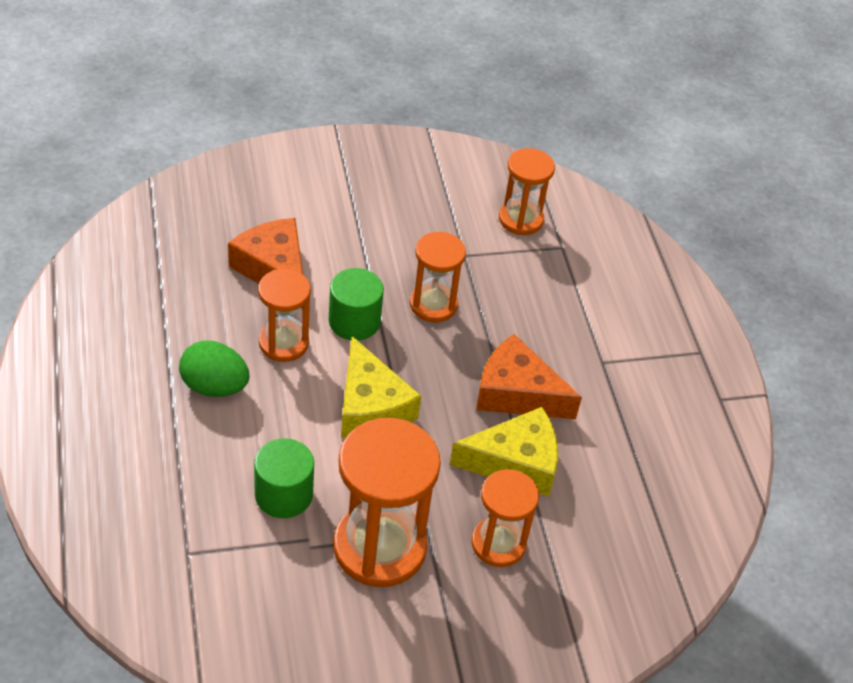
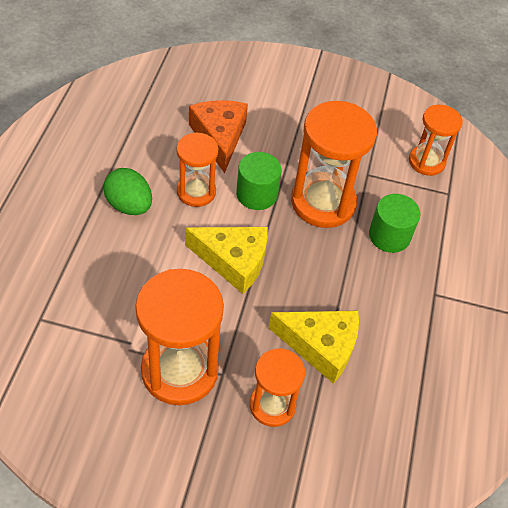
camera: 25 degrees right, 5 degrees up
(283, 494) = (132, 302): green cylinder -> green cylinder (389, 236)
(370, 406) = (233, 261): yellow cheese -> yellow cheese turned 75 degrees counterclockwise
(433, 304) = (323, 202): orange hourglass -> orange hourglass, size x1.68
(517, 393) = (352, 293): orange cheese -> none

